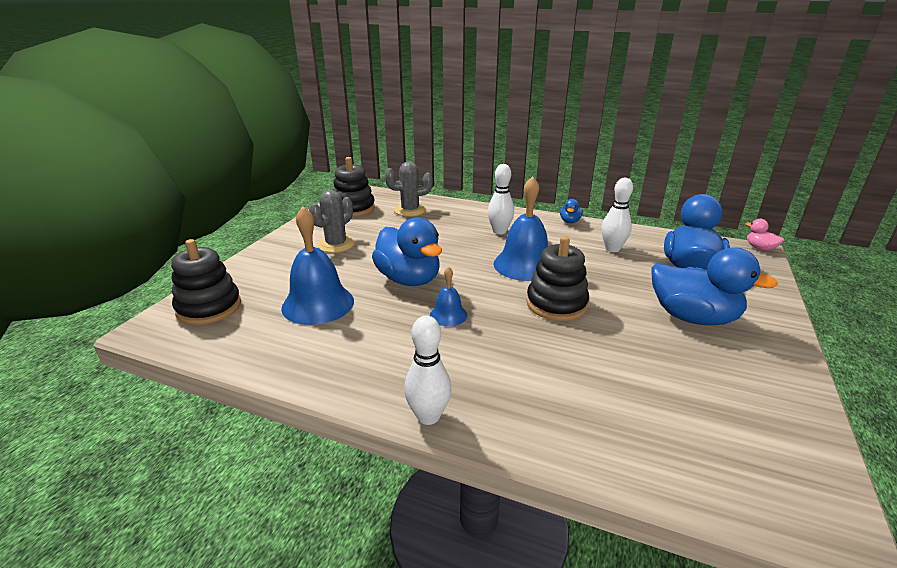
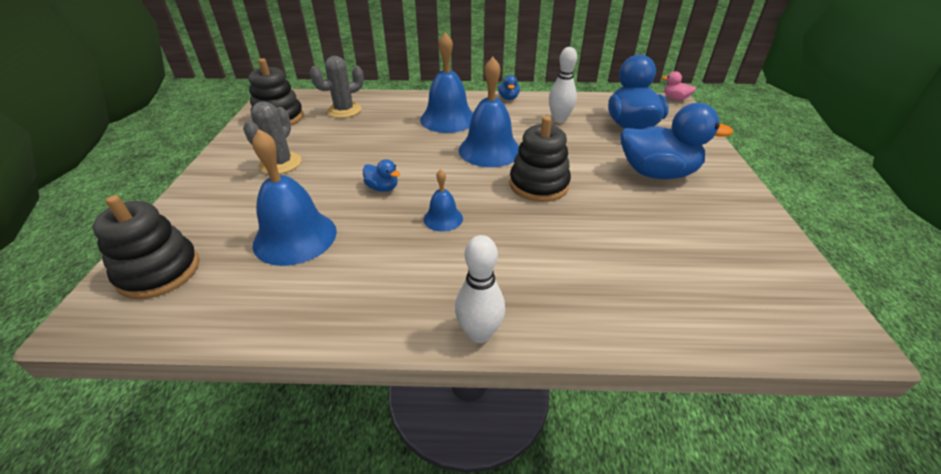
camera: 20 degrees left, 10 degrees up
(409, 279) = (382, 188): blue duck -> blue duck, size x0.45
(499, 231) = (448, 119): white bowling pin -> blue bell

